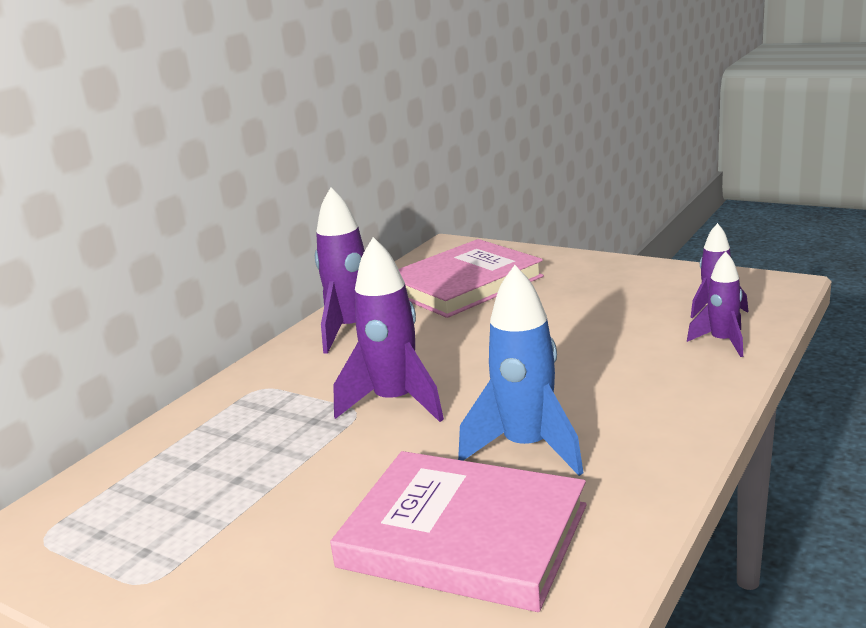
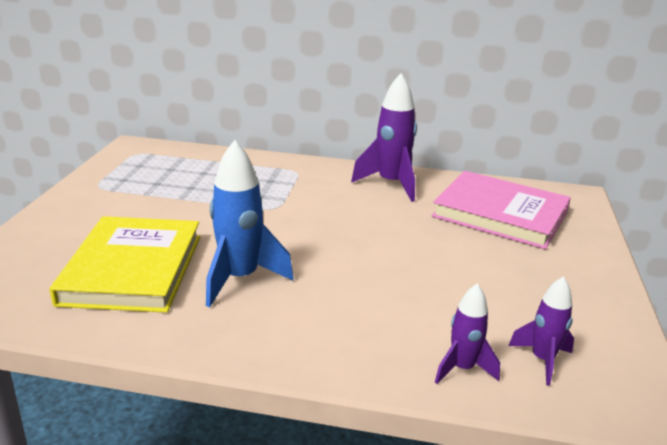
camera: 65 degrees right, 5 degrees up
(395, 402) = (290, 218): purple rocket -> none
(463, 536) = (132, 269): pink book -> yellow book

